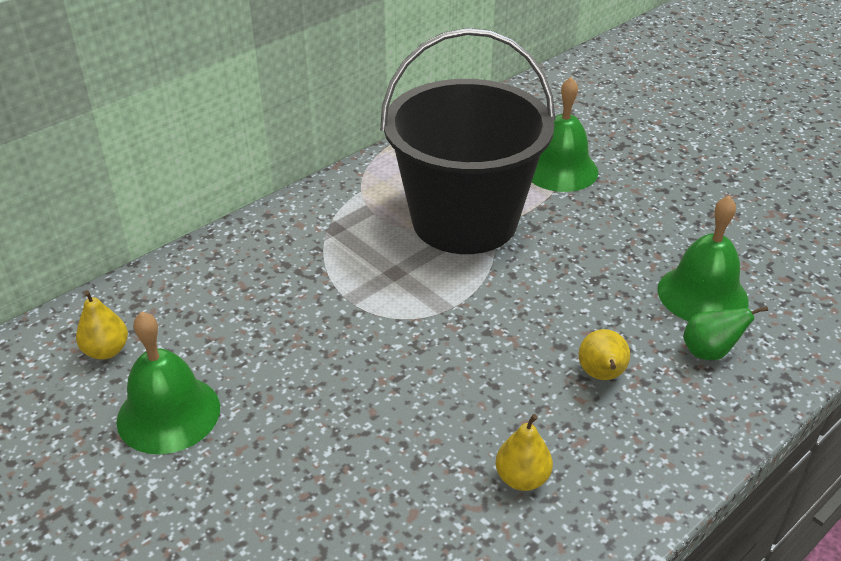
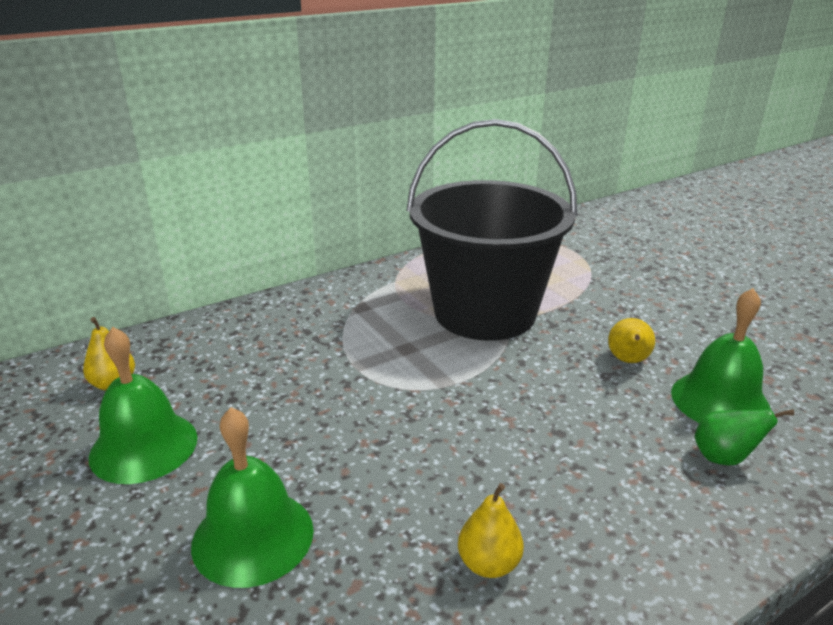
camera: 10 degrees right, 10 degrees down
(560, 169) = (586, 281): green bell -> green bell (253, 536)
(601, 375) = (598, 466): yellow pear -> yellow pear (628, 361)

